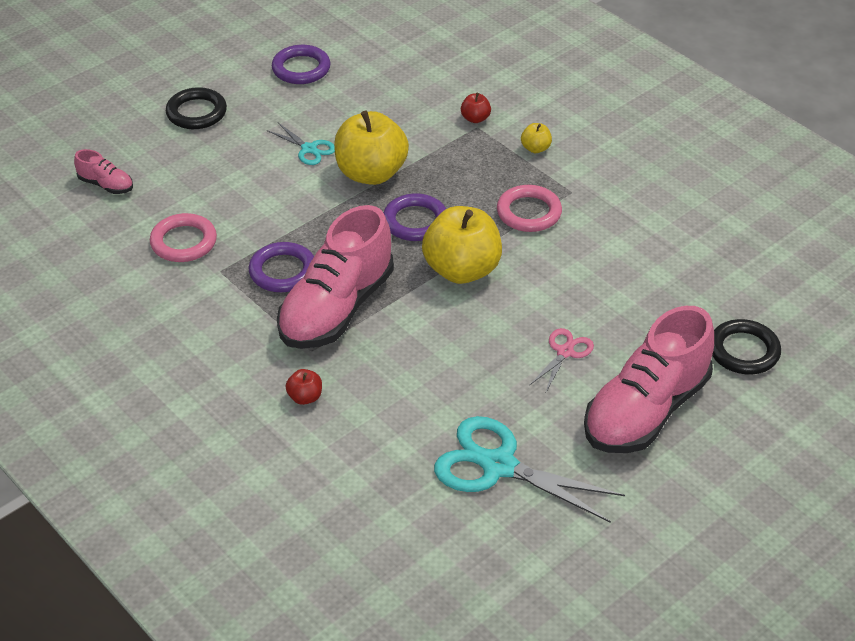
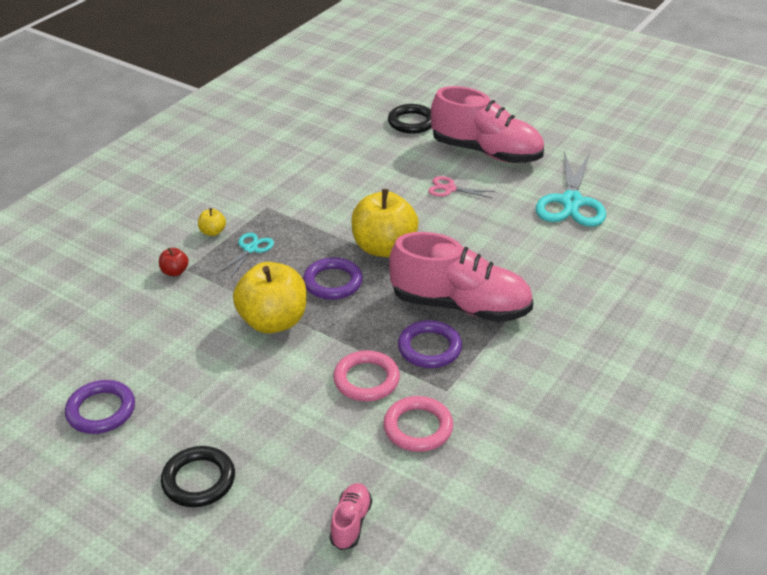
camera: 105 degrees left, 5 degrees down
(305, 397) = (566, 302): red apple -> none
(309, 149) = (245, 371): turquoise scissors -> turquoise scissors (250, 249)
(529, 212) = (300, 224): pink ring -> pink ring (366, 380)

